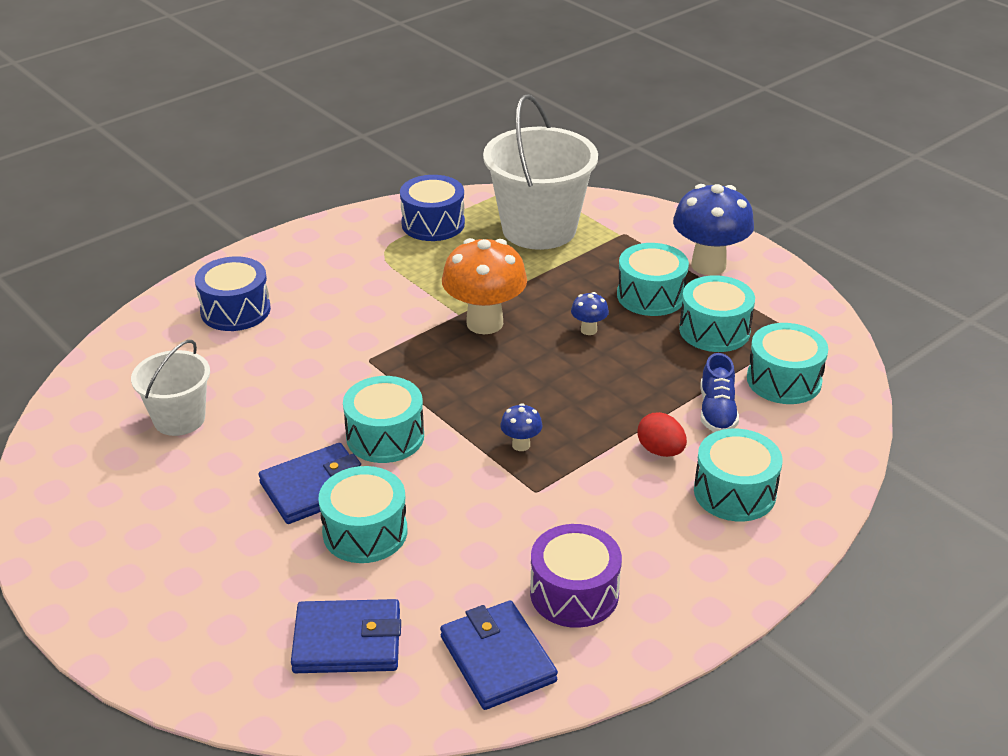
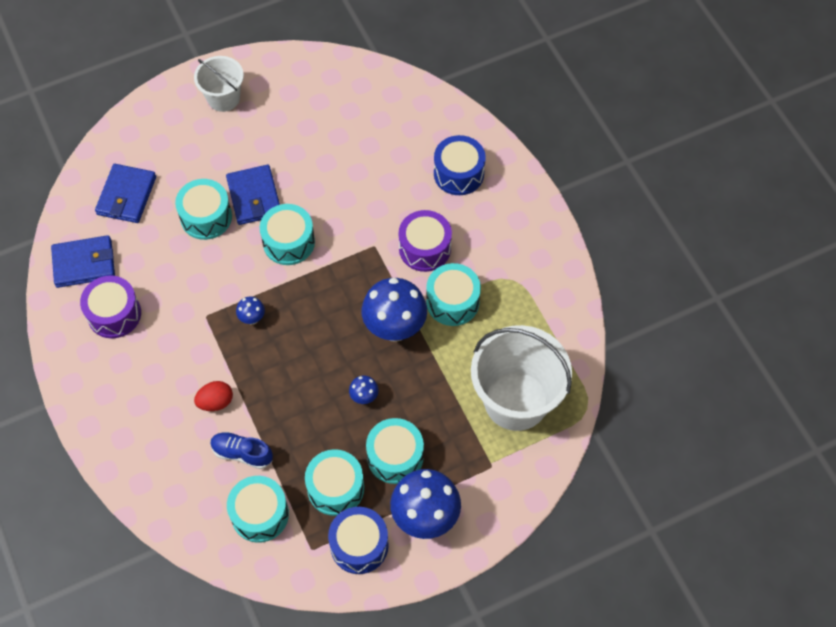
camera: 105 degrees right, 25 degrees up
(179, 419) = (346, 132): white bucket -> white bucket (223, 98)
(360, 319) = (425, 248): none -> purple drum
(433, 224) = (544, 322): blue drum -> blue drum (359, 545)
(484, 323) = (395, 328): orange mushroom -> blue mushroom
(734, 492) = (160, 433): turquoise drum -> turquoise drum (452, 302)

